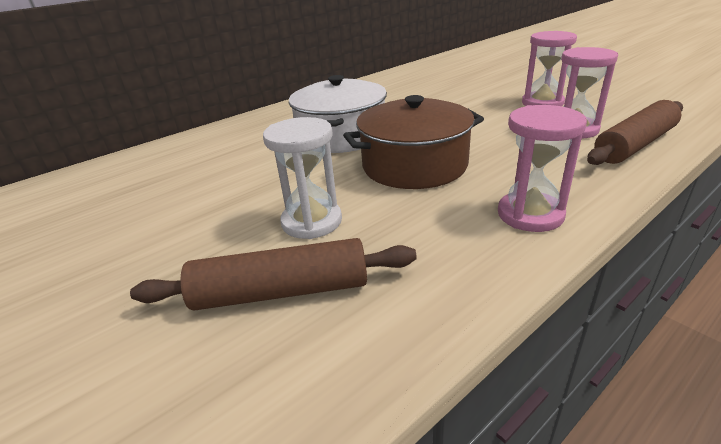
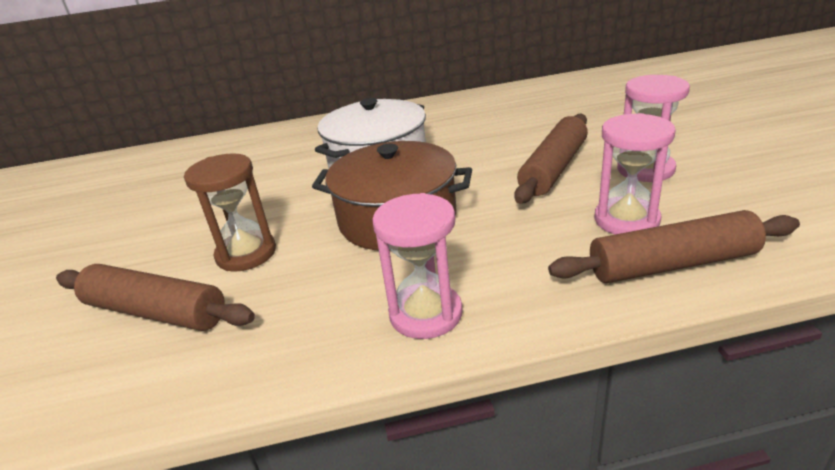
camera: 30 degrees right, 0 degrees up
(312, 221) = (246, 254): white hourglass -> brown hourglass
(483, 113) = (553, 168): none -> brown rolling pin

